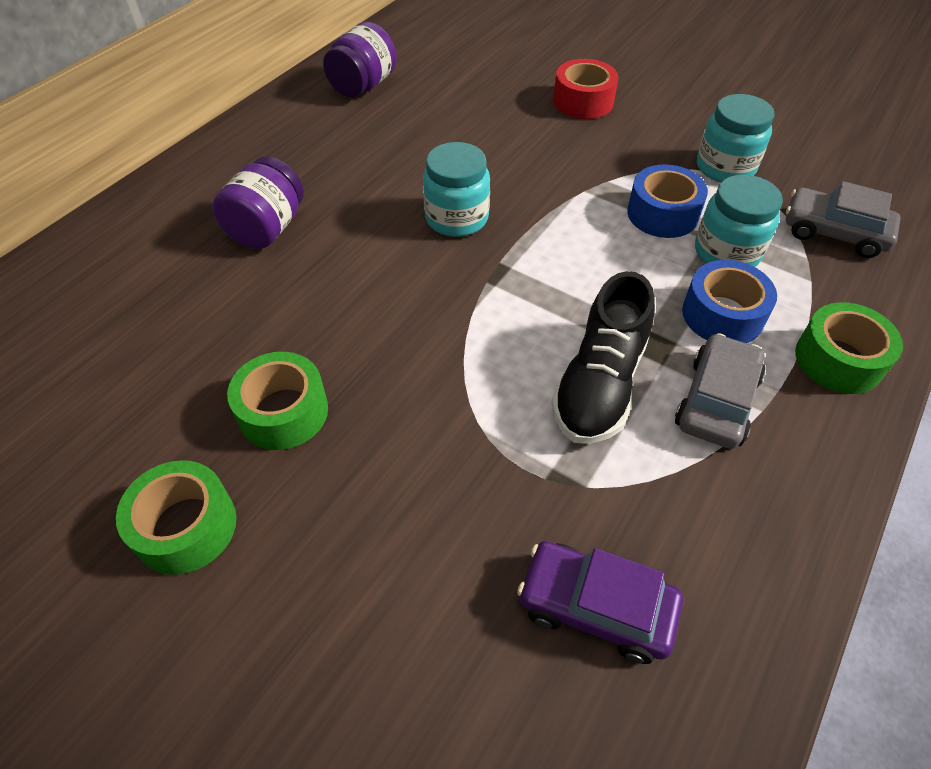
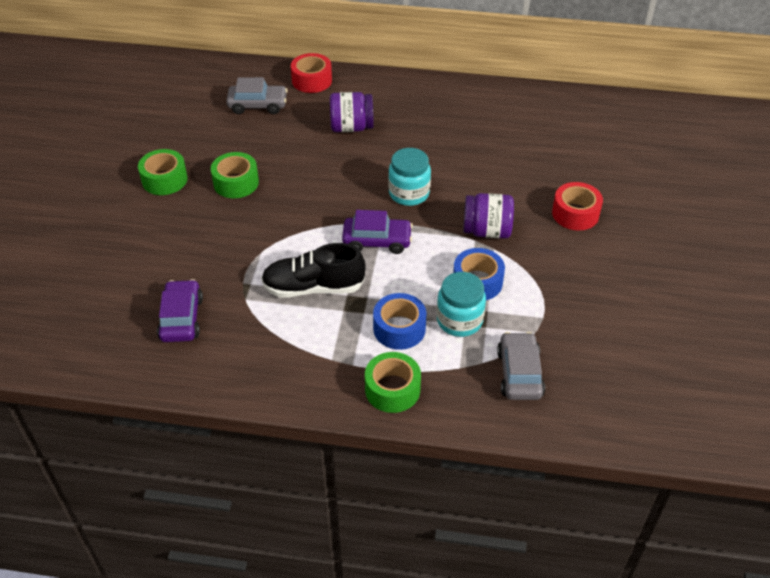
camera: 65 degrees right, 5 degrees down
(112, 236) = (312, 80): none -> red tape
(363, 86) = (507, 111): purple jar -> purple jar (487, 231)
(535, 281) = (377, 241): none -> purple car
(716, 401) = (328, 338): grey car -> grey car (258, 105)
(725, 168) = (553, 303): turquoise jar -> none

